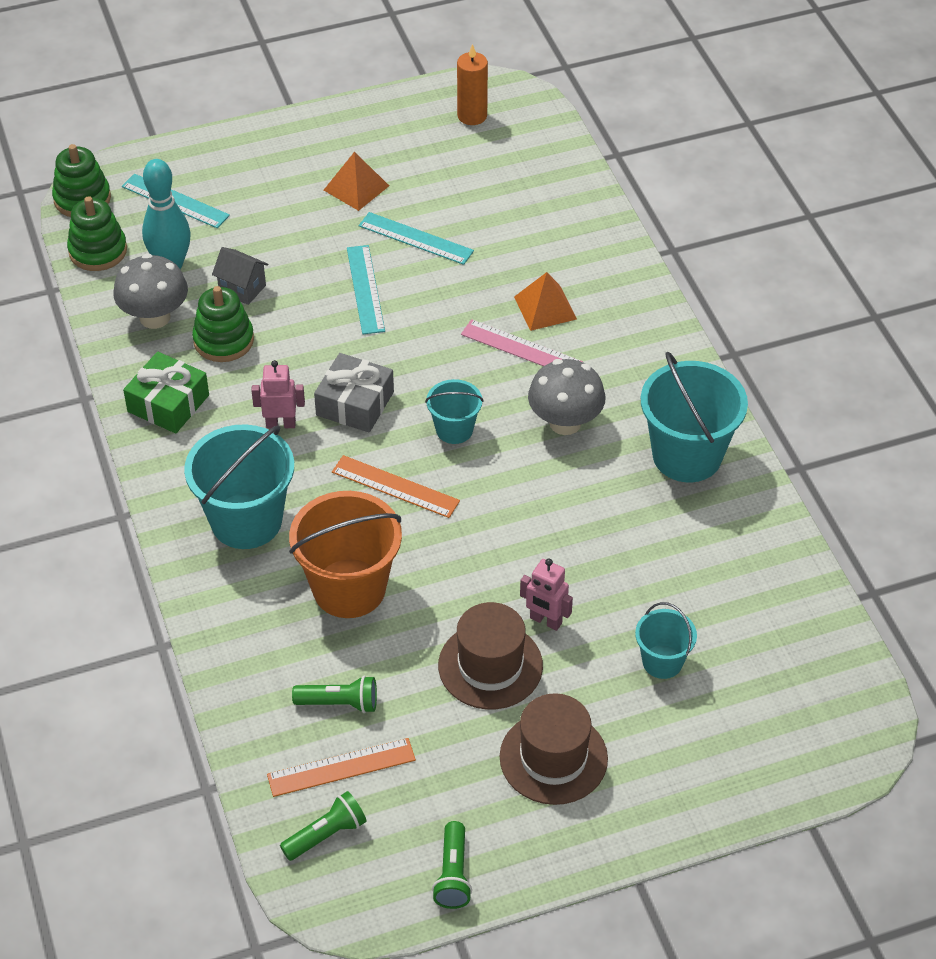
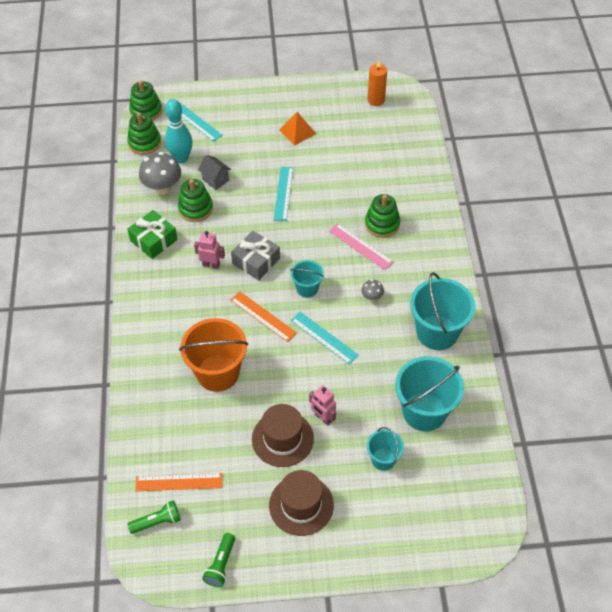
camera: 15 degrees right, 5 degrees up
(246, 521) = (174, 319): turquoise bucket -> turquoise bucket (424, 411)
(339, 703) = (190, 442): green flashlight -> none
(415, 238) = (321, 168): turquoise ruler -> turquoise ruler (324, 337)
(545, 307) = (382, 224): orange pyramid -> green stacking toy
(565, 422) = (372, 297): grey mushroom -> grey mushroom, size x0.50

